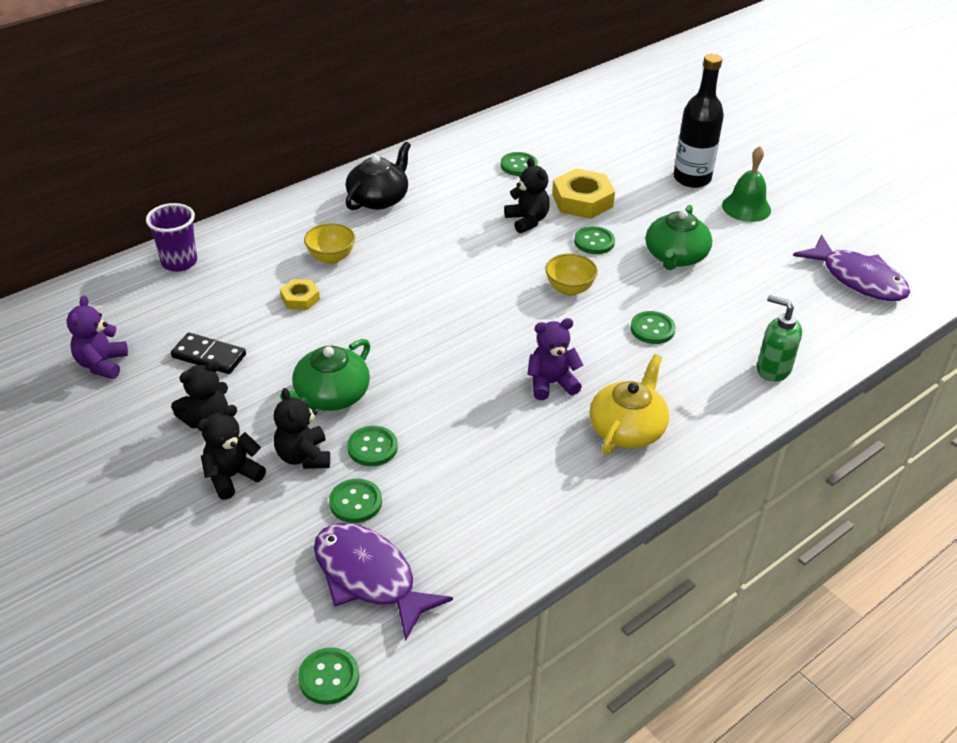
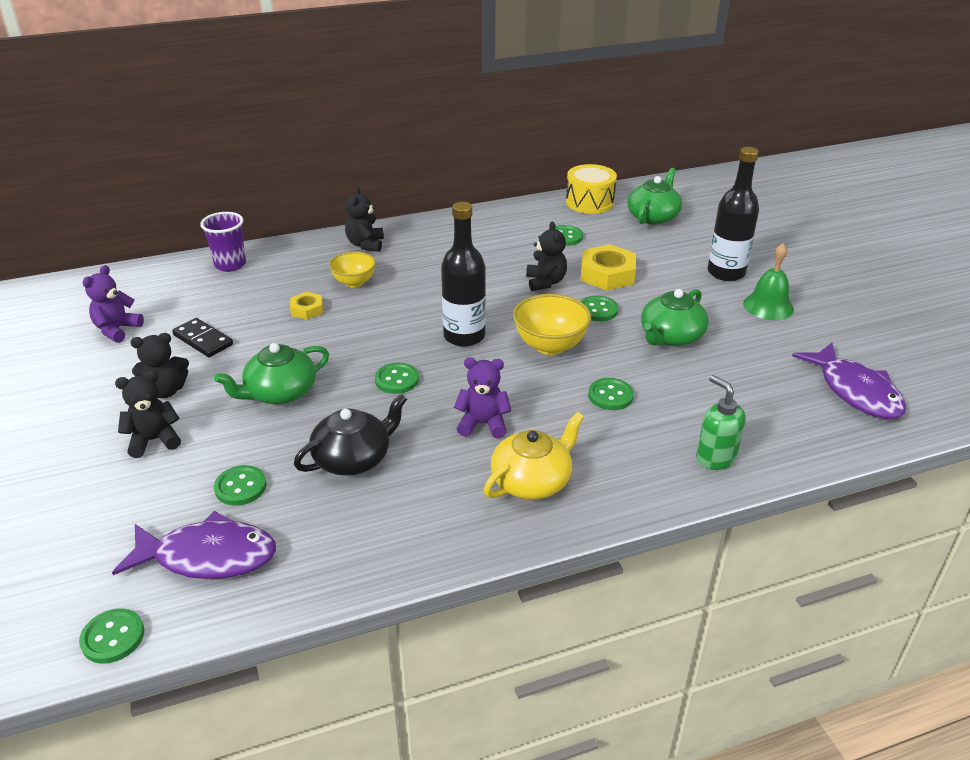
camera: 20 degrees right, 5 degrees down
(303, 457) = (223, 438): black teddy bear -> black teddy bear (365, 244)
(369, 577) = (208, 556): purple fish -> purple fish turned 120 degrees clockwise
(372, 447) = (286, 443): green button -> green button (397, 380)
(378, 199) = (424, 244): black teapot -> black teapot (353, 458)
(481, 296) = (464, 336): none -> black bottle
(521, 120) = (589, 202): none -> yellow drum
(569, 289) = (550, 346): yellow bowl -> yellow bowl, size x1.51
(593, 127) = (653, 216): none -> green teapot

